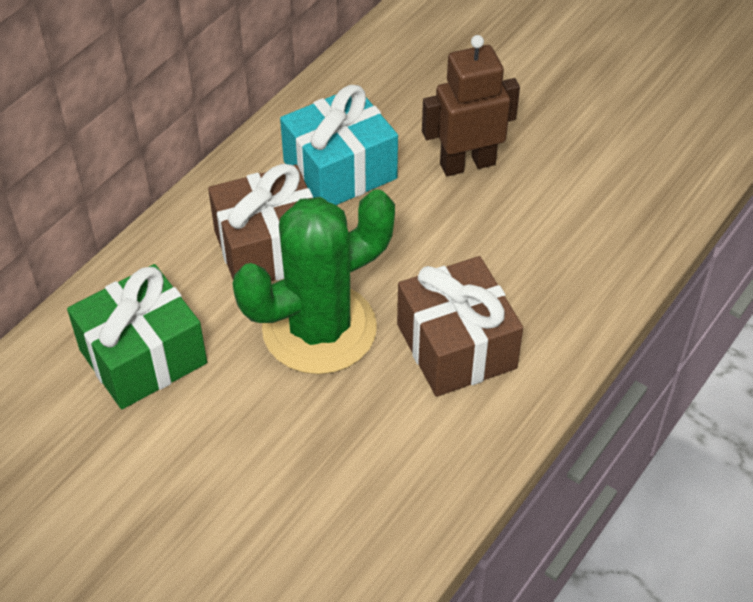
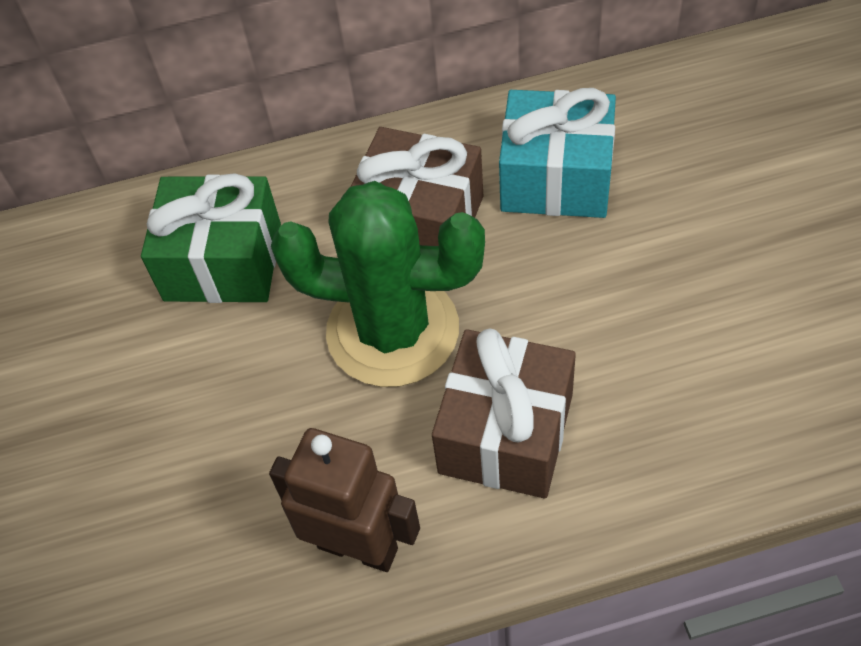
camera: 45 degrees right, 5 degrees up
(467, 164) = (694, 242): brown robot -> brown robot (358, 547)

